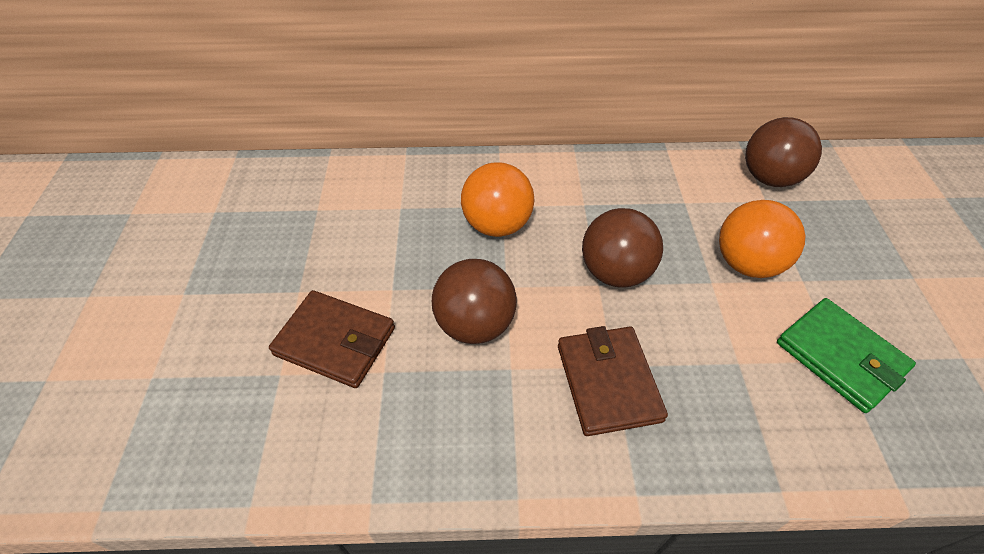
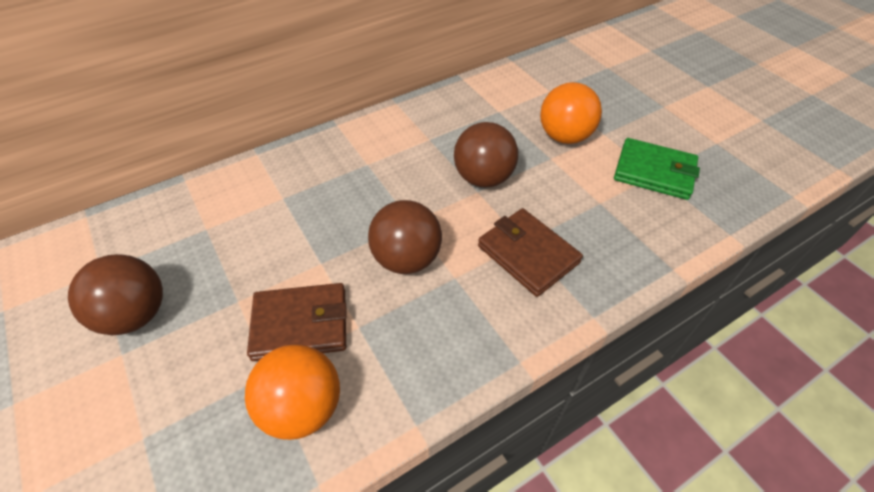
camera: 30 degrees left, 0 degrees up
(497, 225) = (373, 179): orange ball -> orange ball (302, 407)
(769, 178) = (542, 75): brown ball -> brown ball (136, 315)

